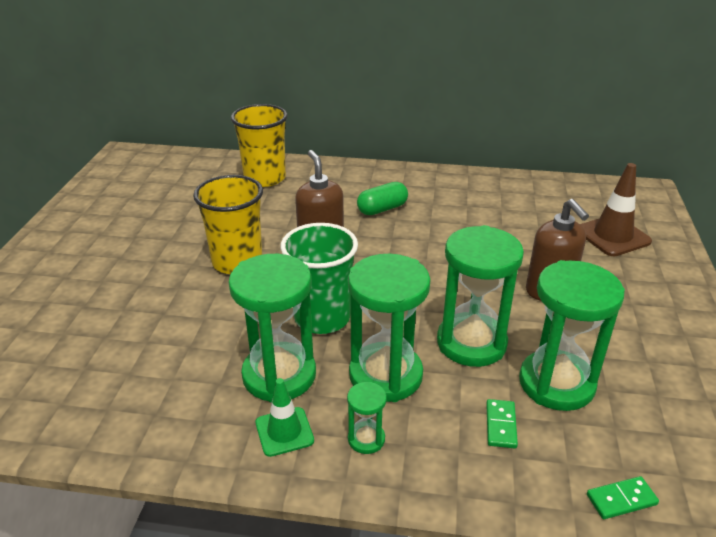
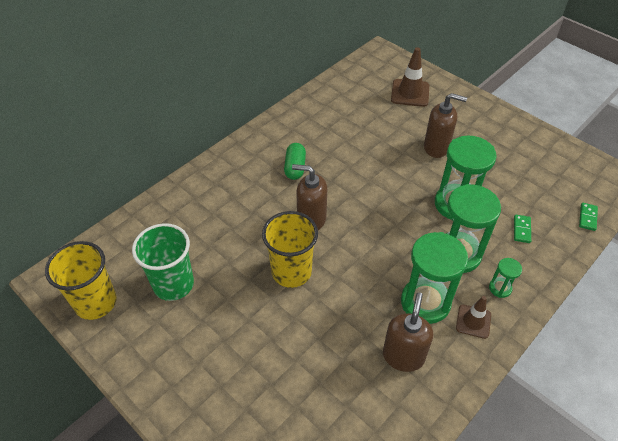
camera: 55 degrees left, 15 degrees up
(181, 386) = (403, 356): none -> brown soap dispenser
(265, 178) = (192, 207): yellow cup -> yellow cup (96, 302)
(284, 432) = (473, 321): green traffic cone -> brown traffic cone
(322, 318) = (387, 256): green cup -> green cup (173, 284)
(501, 425) = (522, 230): green domino -> green domino turned 60 degrees clockwise
(556, 383) = (507, 191): green hourglass -> none

